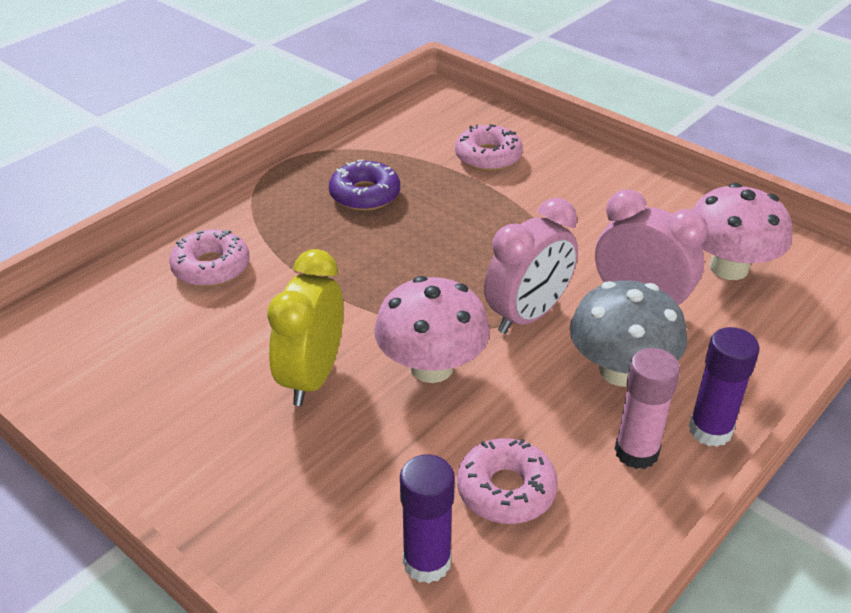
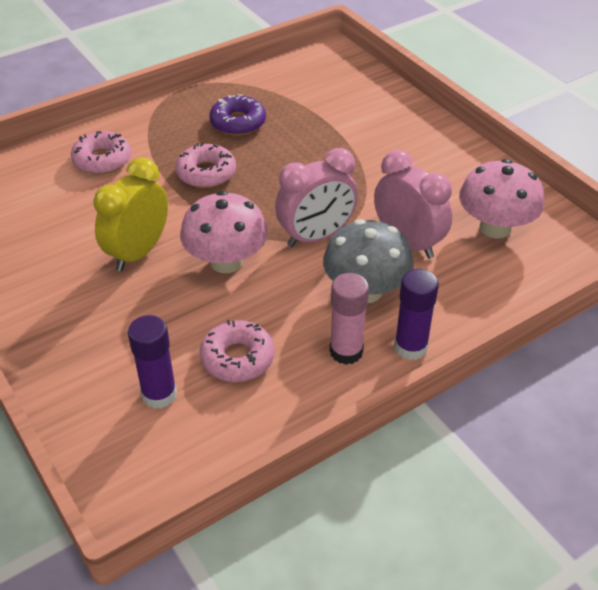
camera: 15 degrees right, 5 degrees up
(488, 157) = (348, 107): pink donut -> pink donut (206, 173)

